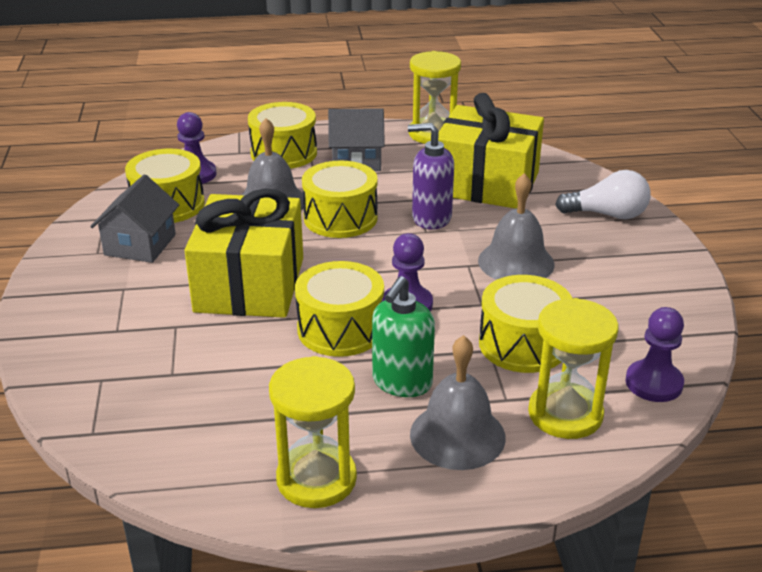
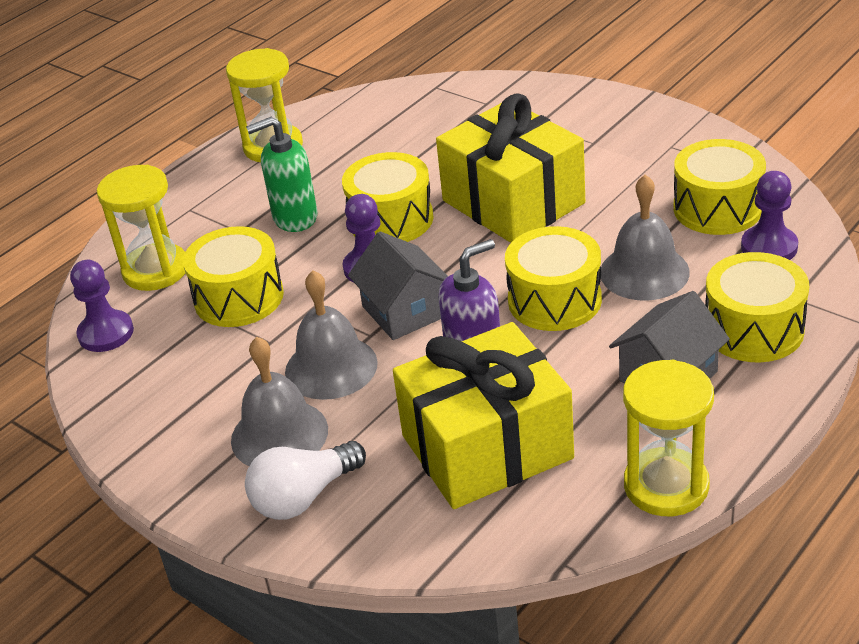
camera: 140 degrees right, 5 degrees up
(140, 245) = (656, 170): grey house -> grey house (405, 311)
(402, 382) = (294, 218): green soap dispenser -> green soap dispenser turned 90 degrees counterclockwise
(457, 435) = (216, 214): grey bell -> grey bell (279, 434)

